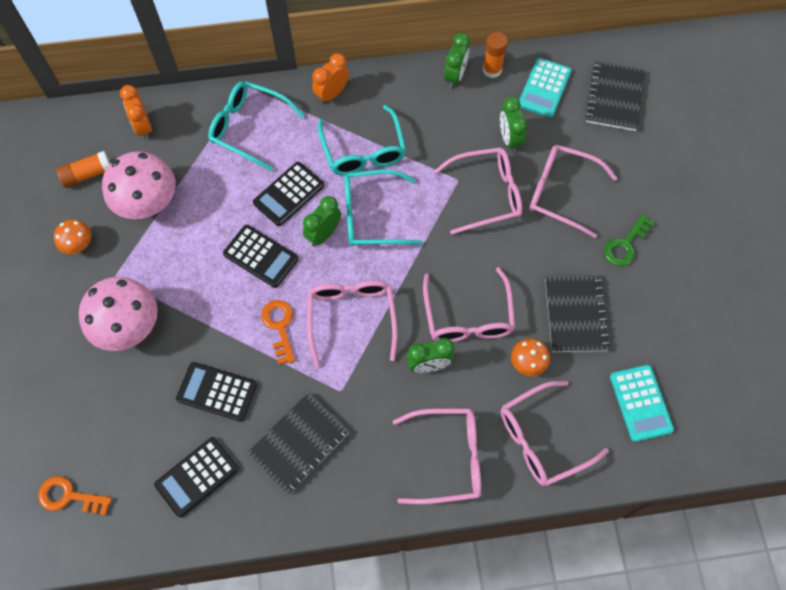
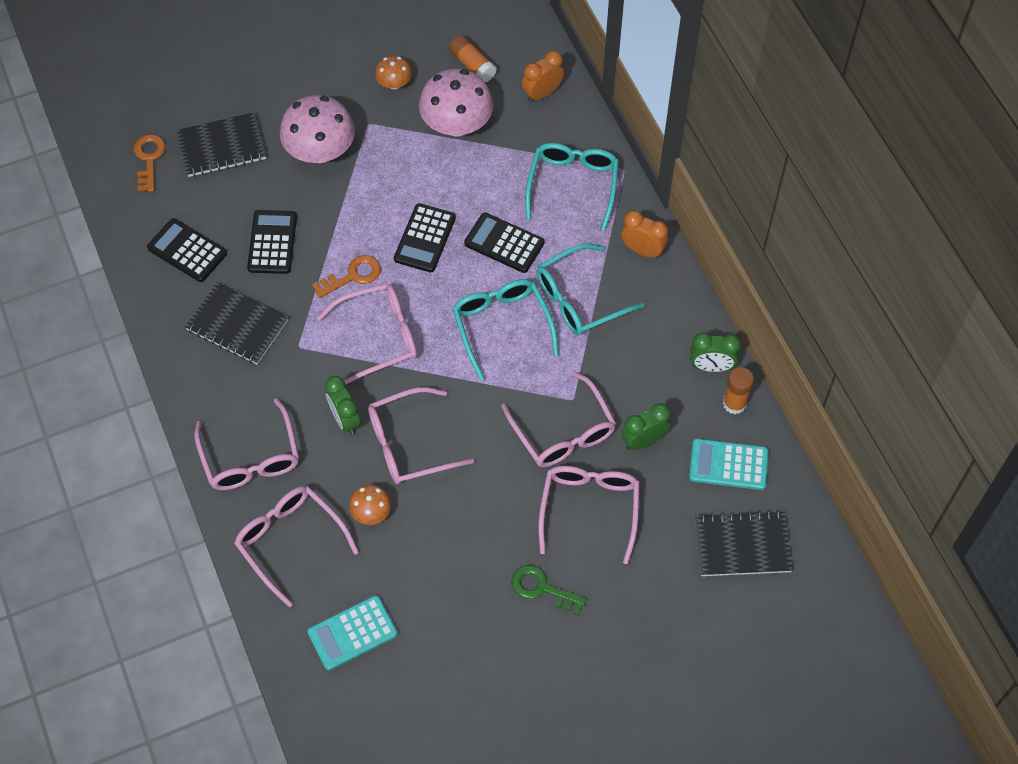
camera: 75 degrees right, 5 degrees down
(323, 234) = (466, 287): green clock -> none
(575, 314) = (440, 550): black notebook -> black notebook (222, 146)

